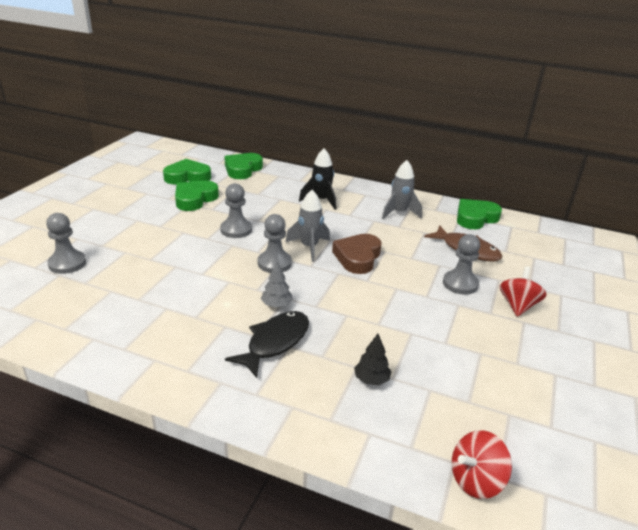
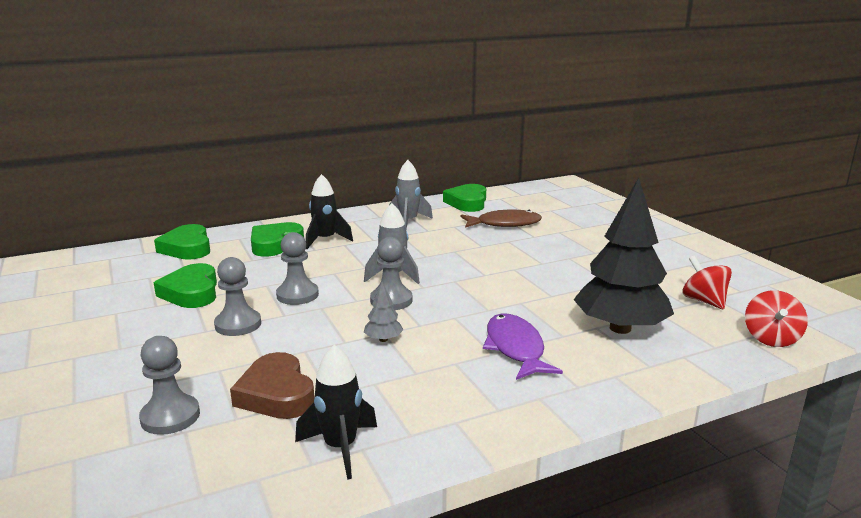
camera: 45 degrees left, 10 degrees down
(87, 330) = (340, 447): none -> black rocket
(187, 177) = (134, 279): green heart -> green heart (275, 244)
(275, 342) = (515, 348): black fish -> purple fish
(276, 305) = (459, 325): grey tree -> grey tree (383, 339)
(357, 257) = (445, 264): brown heart -> brown heart (276, 394)
(371, 380) = (620, 328): black tree -> black tree, size x2.47
(460, 284) = (544, 245): grey pawn -> grey pawn (238, 324)
(518, 306) = (600, 240): red spinning top -> red spinning top (704, 301)

